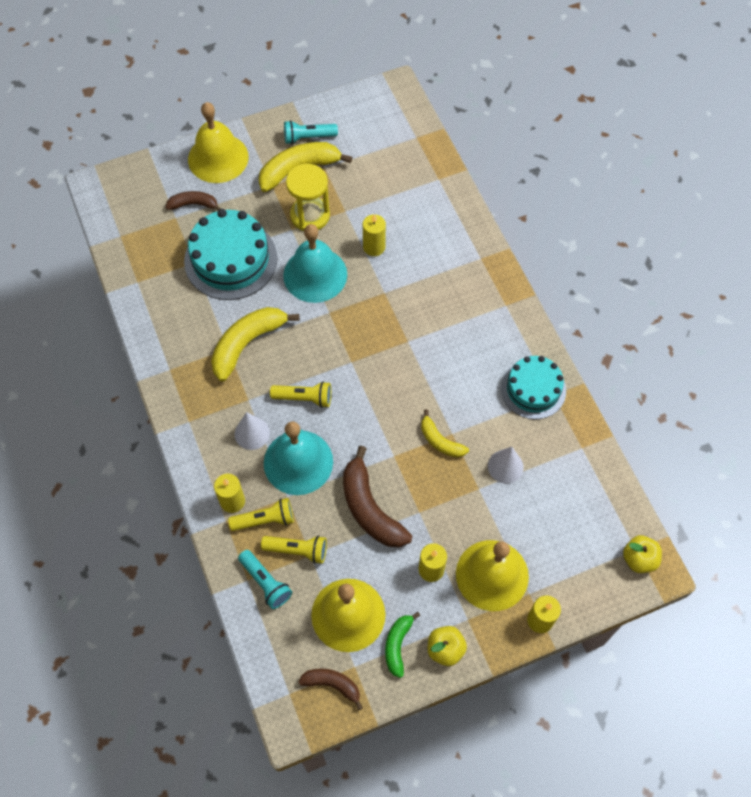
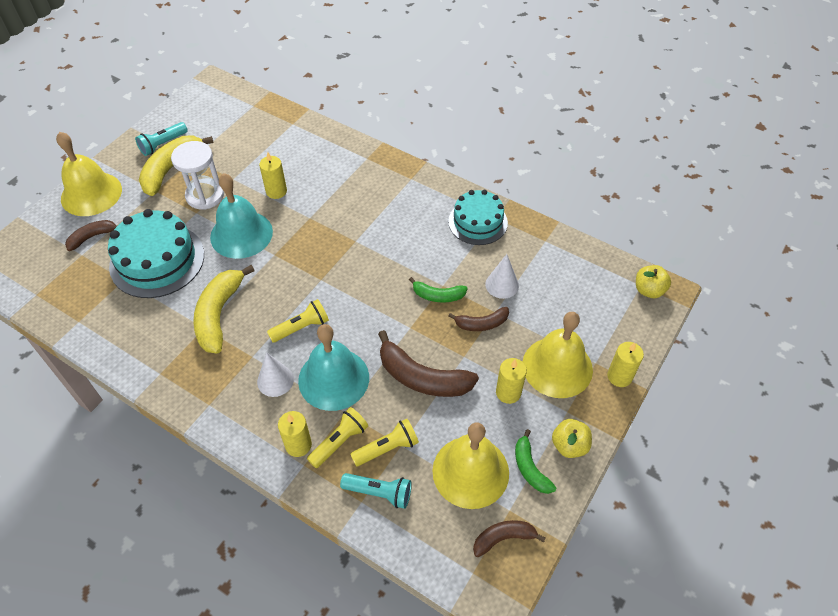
camera: 35 degrees left, 10 degrees down
(310, 215) = (205, 196): yellow hourglass -> white hourglass
(440, 441) = (438, 295): yellow banana -> green banana
(458, 492) = (481, 324): none -> brown banana

